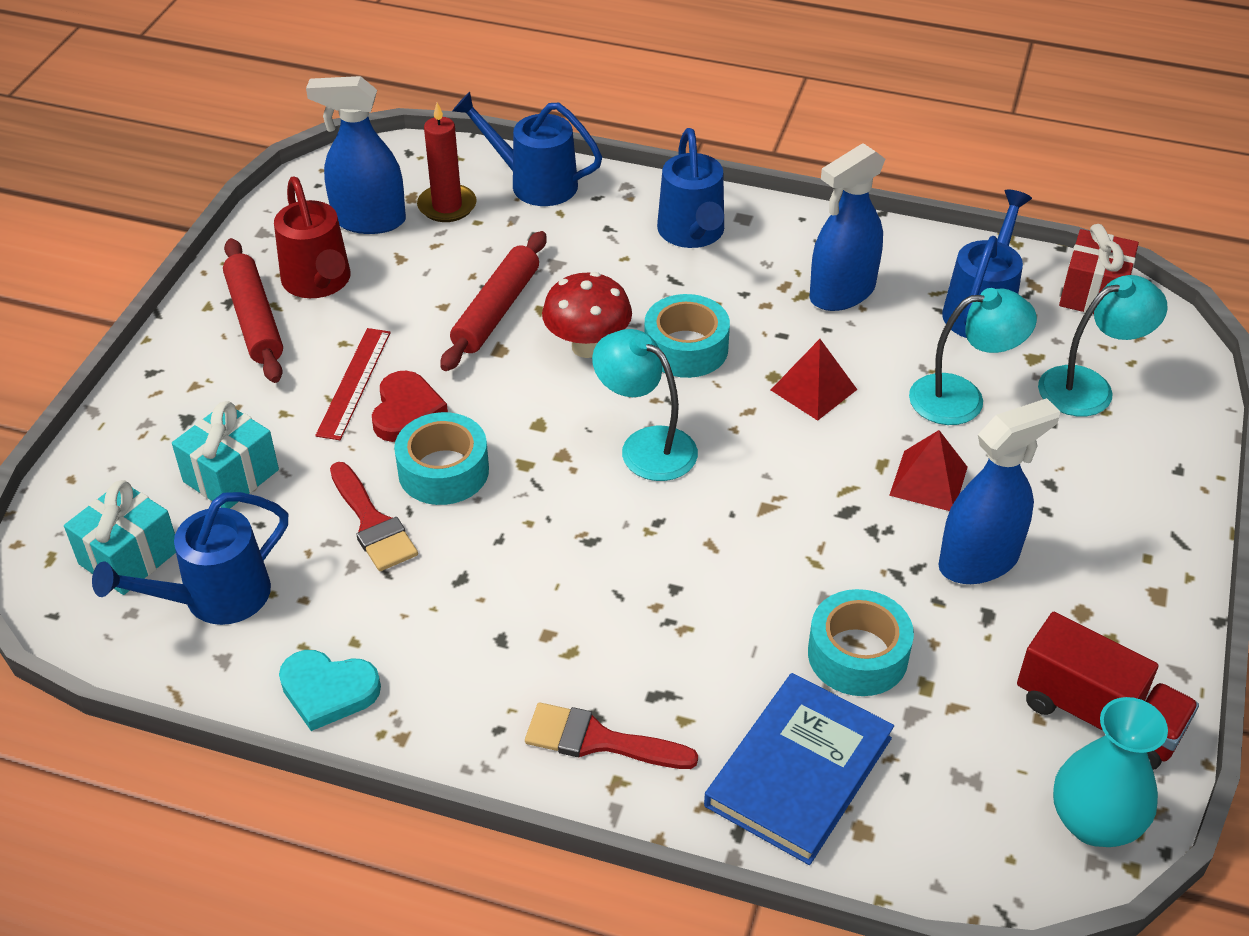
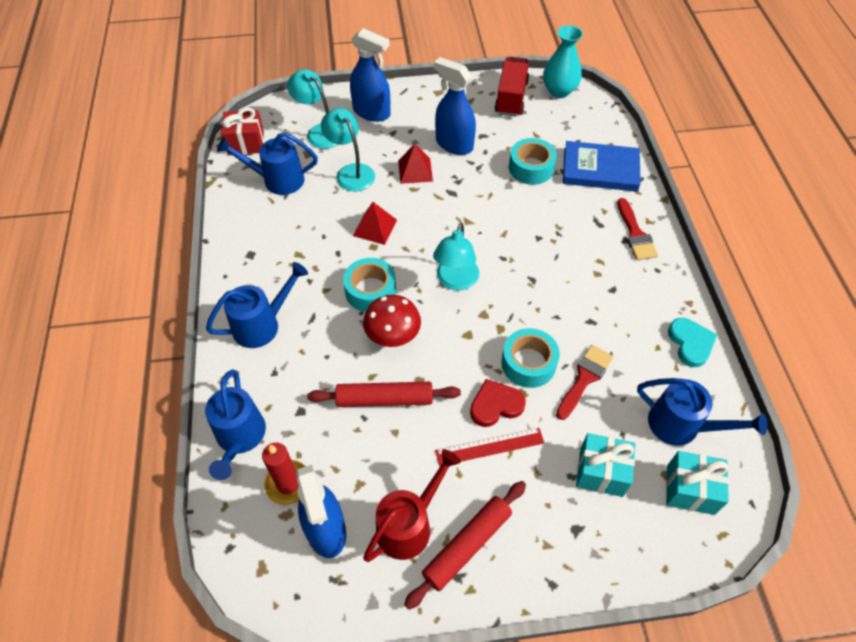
camera: 115 degrees left, 10 degrees up
(841, 293) = (289, 238): blue spray bottle -> blue spray bottle (372, 112)

